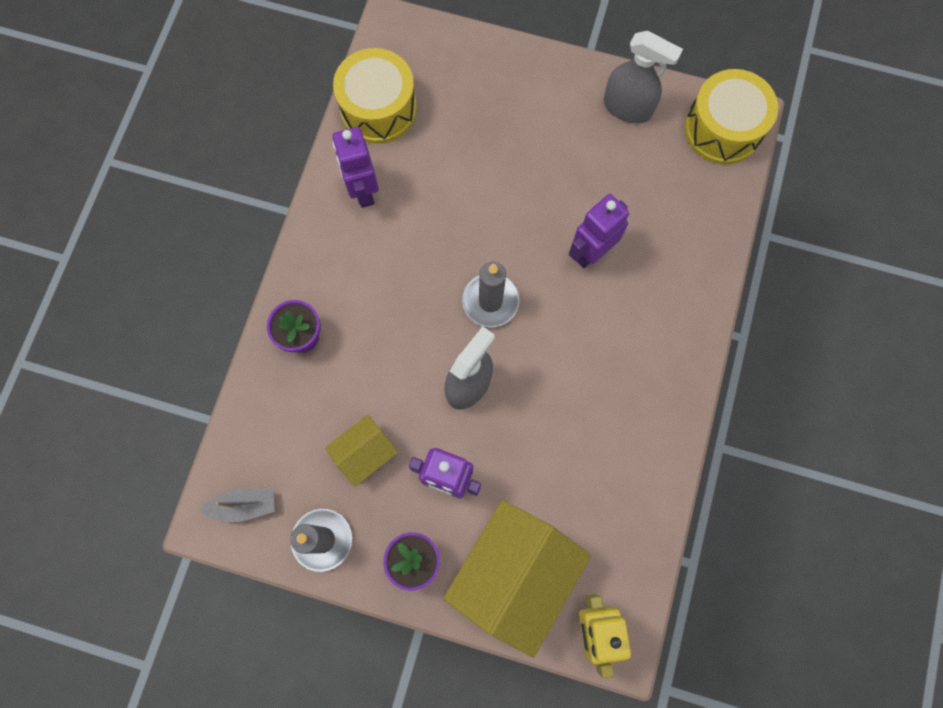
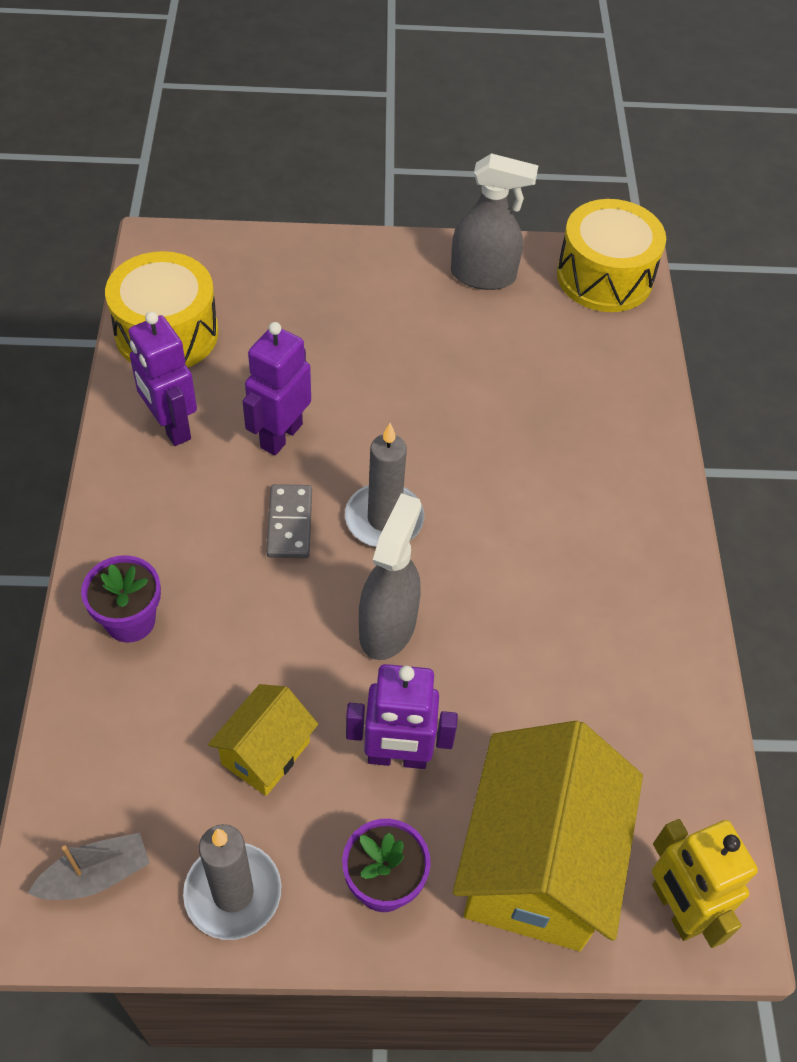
camera: 20 degrees left, 20 degrees down
(424, 289) = (289, 523): none -> grey domino
(591, 252) = (496, 435): purple robot -> purple robot (280, 435)

